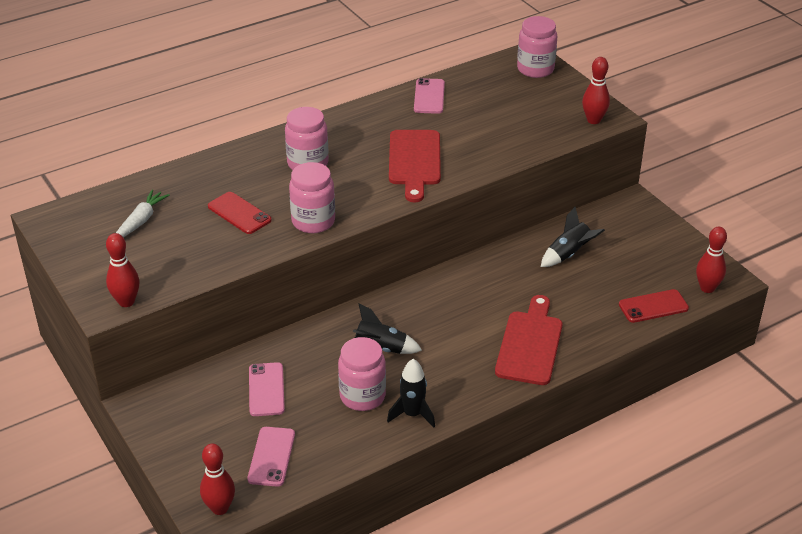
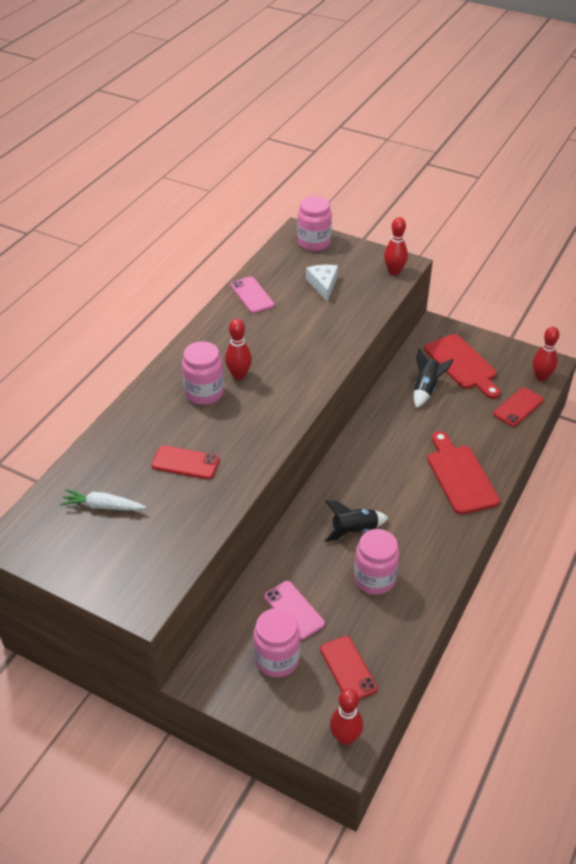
camera: 30 degrees left, 5 degrees up
(126, 302) = (158, 591): red bowling pin -> red bowling pin (239, 375)
(141, 221) = (102, 506): white carrot -> white carrot turned 75 degrees counterclockwise
(271, 456) = (348, 669): pink phone -> red phone
(313, 221) = (255, 444): pink jar -> pink jar (277, 659)
(412, 414) = (424, 576): black rocket -> none
(414, 161) = (290, 357): red cutting board -> red cutting board (462, 364)
(508, 109) = (323, 285): none -> white cheese

